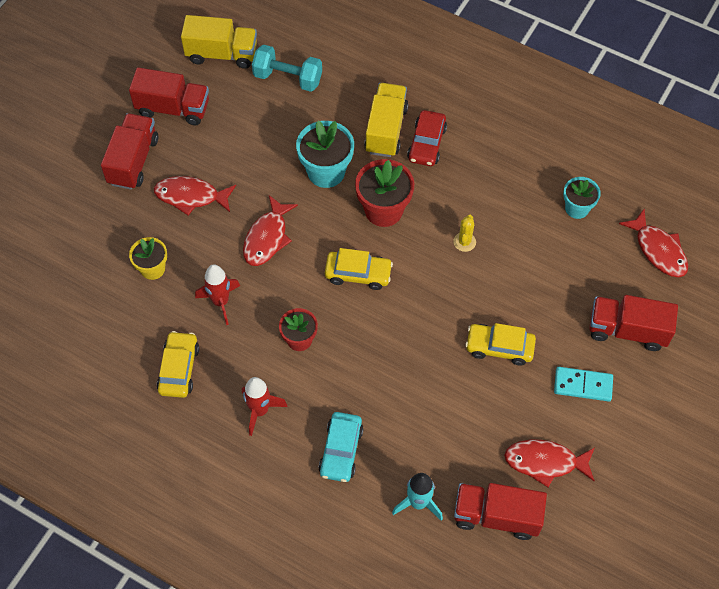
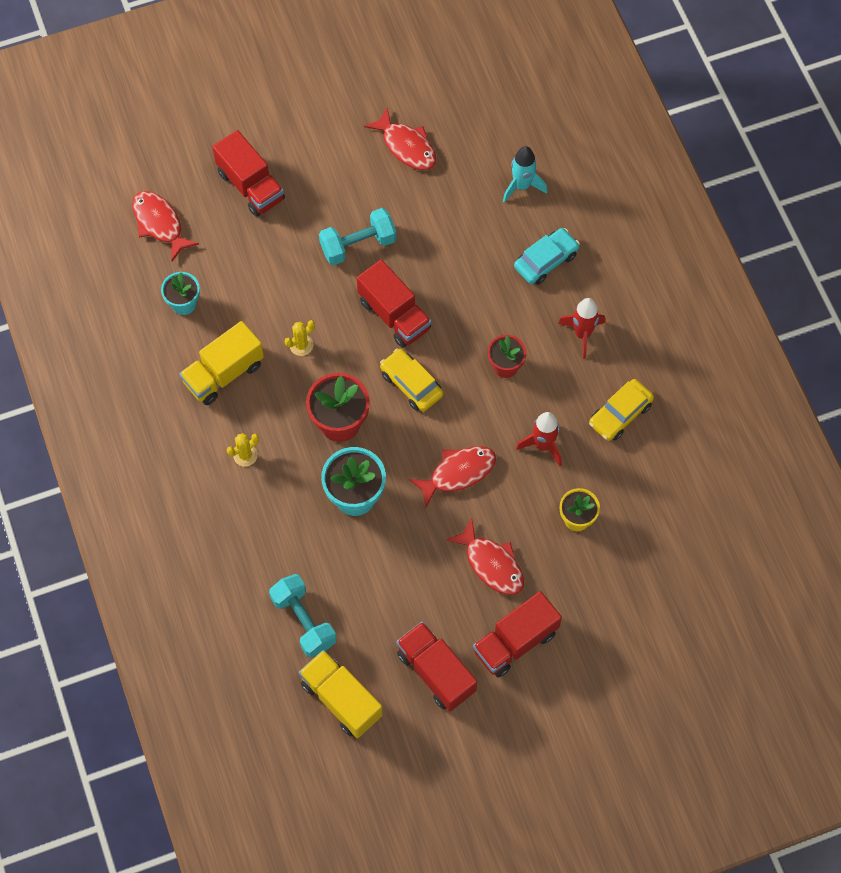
camera: 140 degrees left, 5 degrees up
(386, 130) = (266, 496): yellow truck -> yellow truck (224, 373)
(426, 144) = (245, 455): red car -> yellow cactus
(496, 516) = (475, 139): red truck -> red truck (394, 315)
(499, 347) = (358, 245): yellow car -> turquoise dumbbell
(583, 385) = (325, 174): turquoise domino -> none
(658, 250) = (160, 224): red fish -> red fish turned 45 degrees counterclockwise

